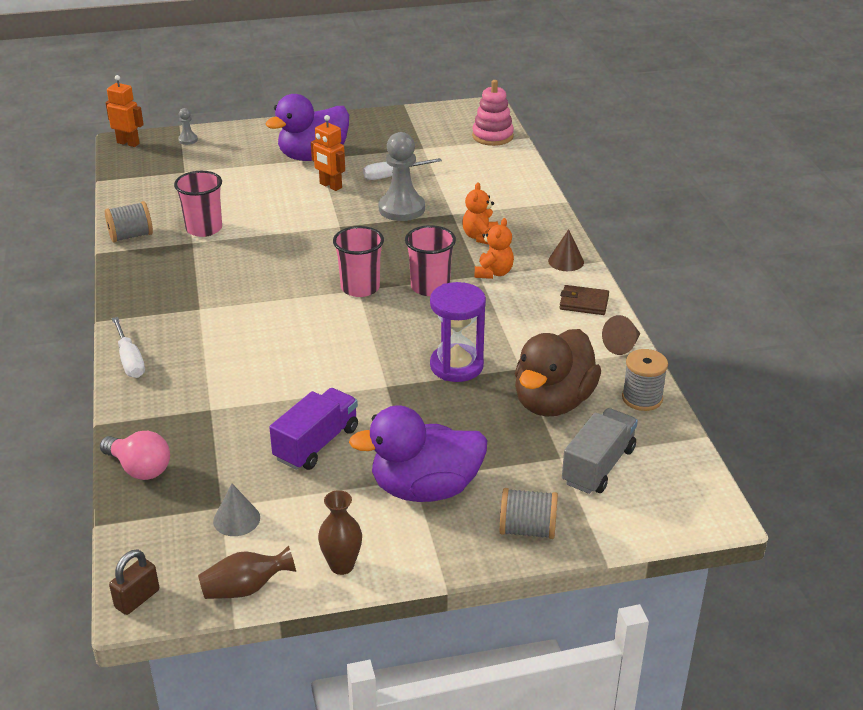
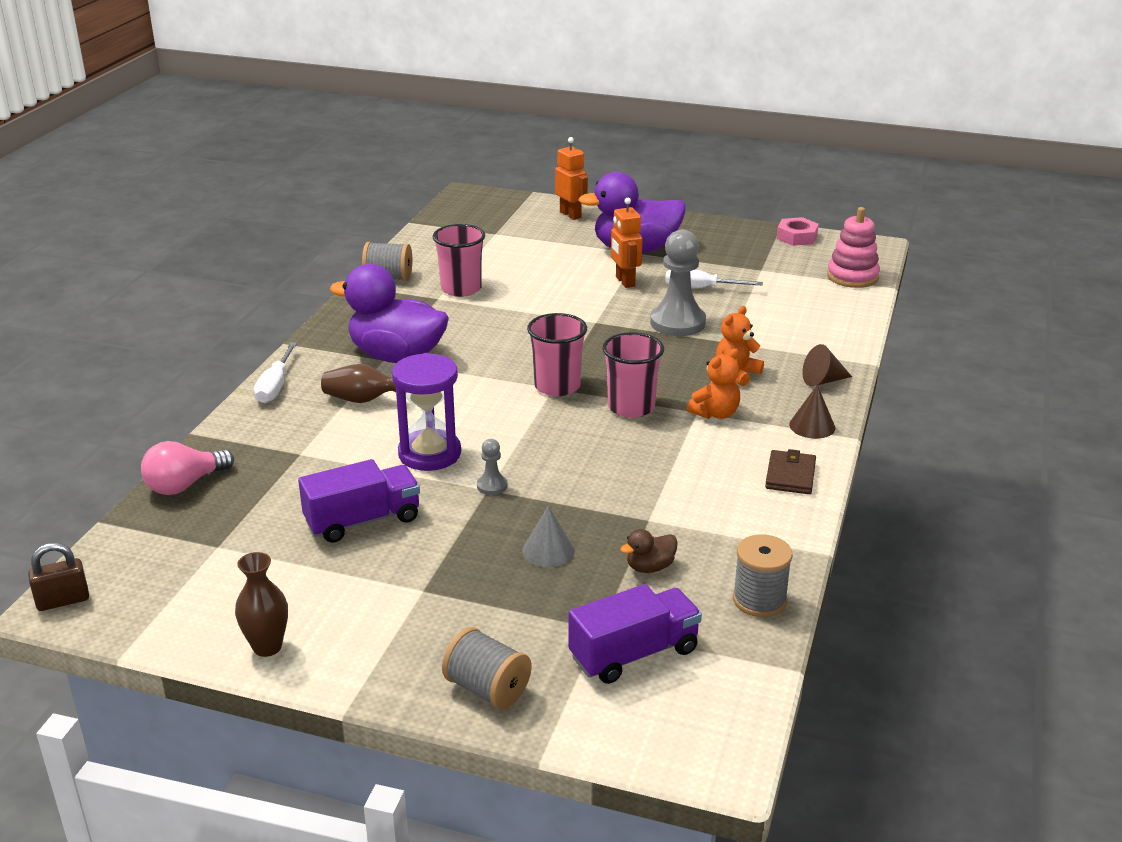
camera: 30 degrees right, 5 degrees down
(128, 143) = (469, 196): orange robot -> orange robot (570, 215)
(139, 468) = (185, 485): pink light bulb -> pink light bulb turned 75 degrees clockwise
(188, 140) = (527, 206): grey pawn -> grey pawn (492, 486)
(236, 519) = (219, 563): grey cone -> grey cone (548, 550)
(245, 588) = (160, 631): brown vase -> brown vase (362, 400)
(425, 113) = (797, 237): none -> pink nut
(425, 489) = (423, 604): purple duck -> purple duck (397, 356)
(456, 366) = (580, 494): purple hourglass -> purple hourglass (429, 454)
(553, 402) = (650, 567): brown duck -> brown duck, size x0.41
(584, 303) = (790, 475): brown wallet -> brown wallet turned 60 degrees clockwise
(598, 466) = (634, 654): grey truck -> purple truck
(622, 345) = (792, 535): brown cone -> brown cone (822, 381)

